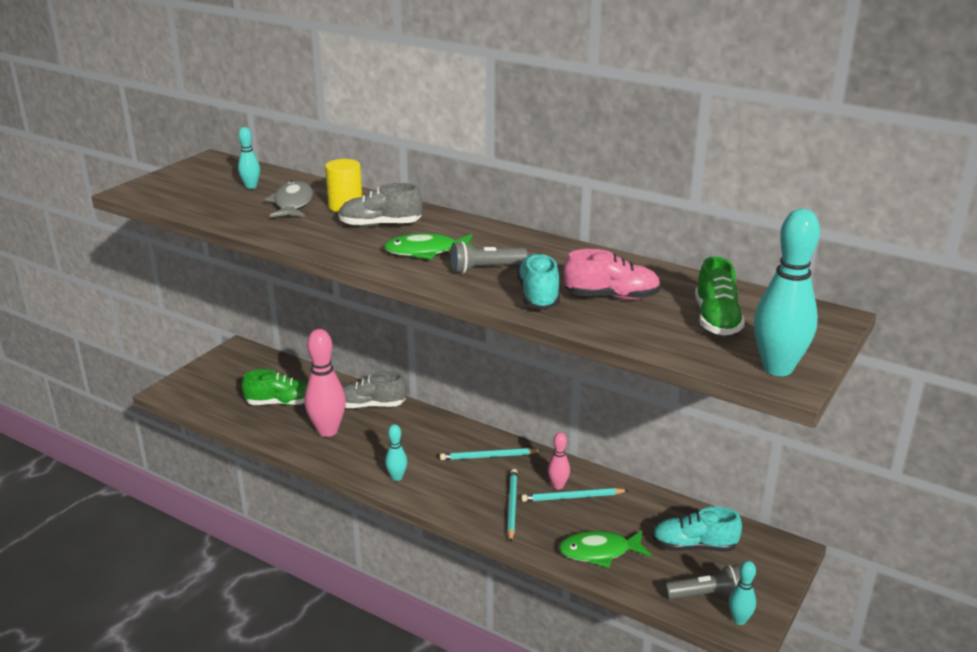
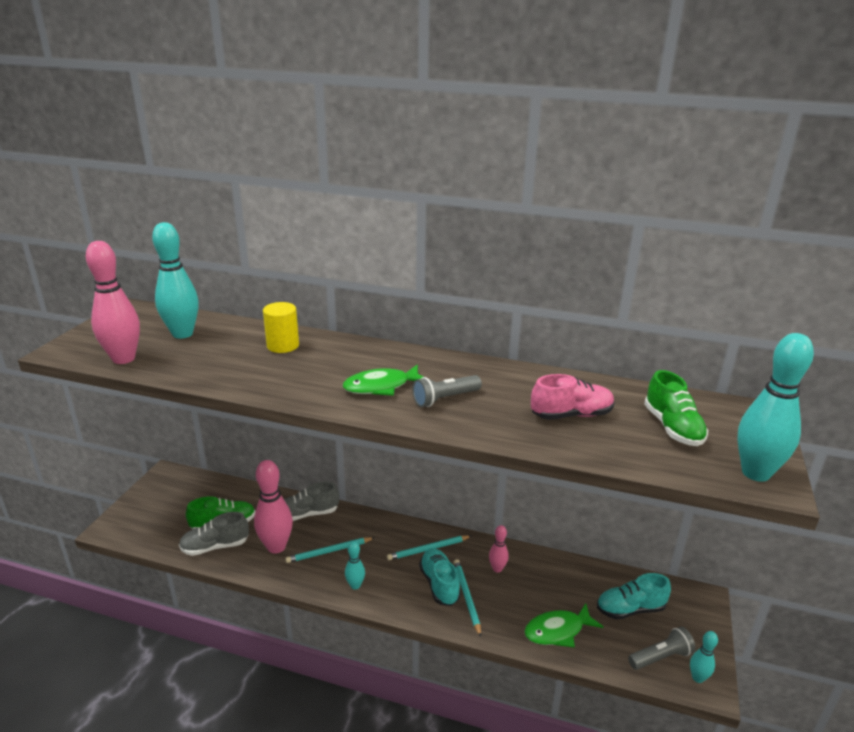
camera: 15 degrees left, 0 degrees up
(187, 203) = (123, 359): none -> pink bowling pin
(251, 187) = (182, 334): turquoise bowling pin -> turquoise bowling pin, size x1.95
(292, 203) = (230, 348): grey fish -> none
(380, 225) = (325, 363): grey shoe -> grey shoe (215, 546)
(538, 296) = (508, 422): turquoise shoe -> turquoise shoe (439, 584)
(572, 497) = (513, 578): turquoise pencil -> turquoise pencil (329, 551)

